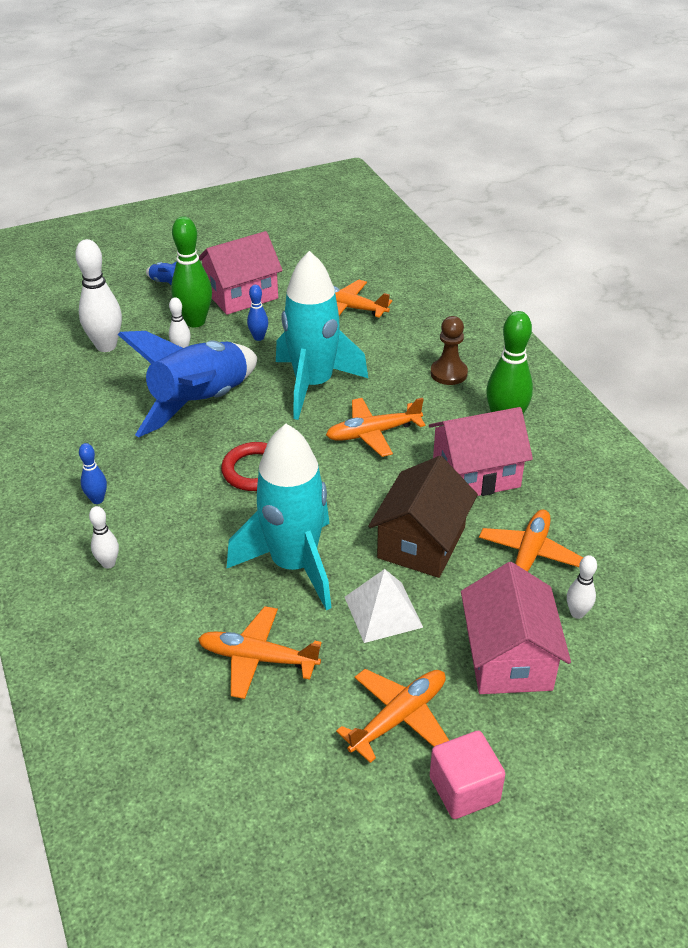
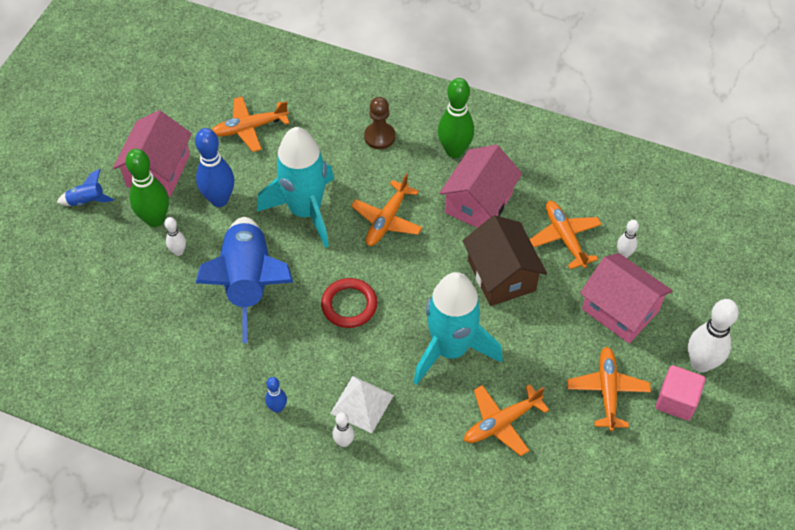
camera: 45 degrees left, 15 degrees up
(106, 346) = (116, 290): white bowling pin -> white bowling pin (701, 363)
(258, 337) = (219, 199): blue bowling pin -> blue bowling pin, size x1.93
(383, 612) = (531, 337): white pyramid -> white pyramid (362, 404)

